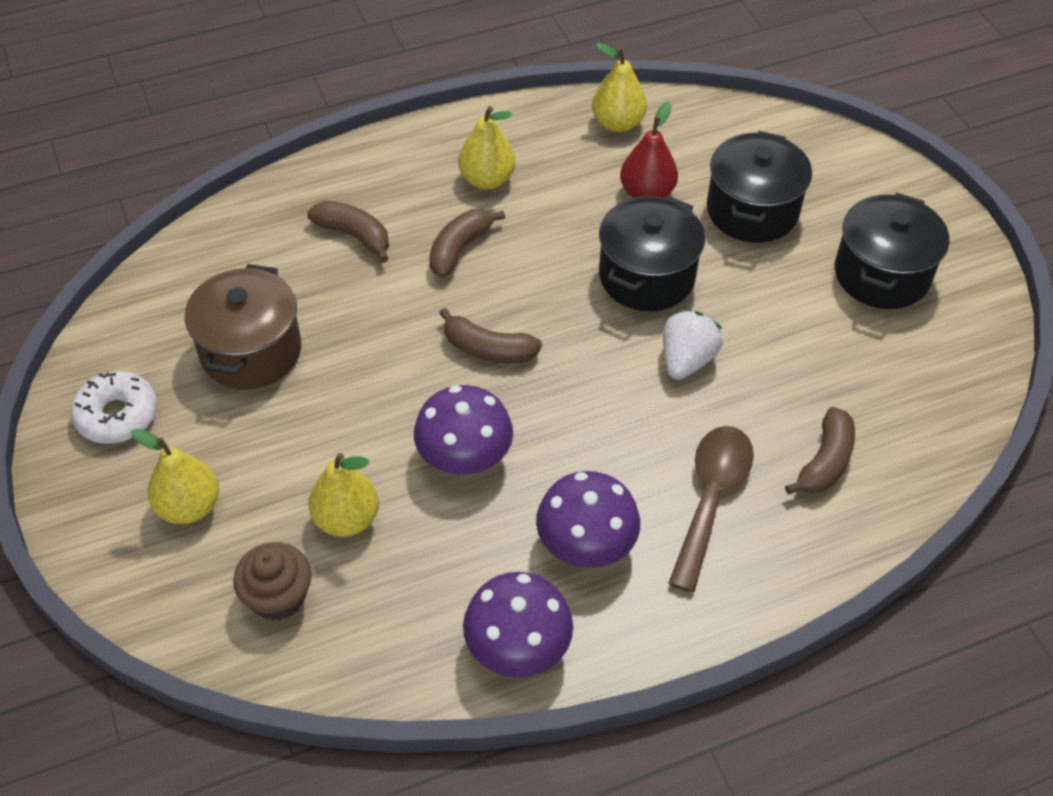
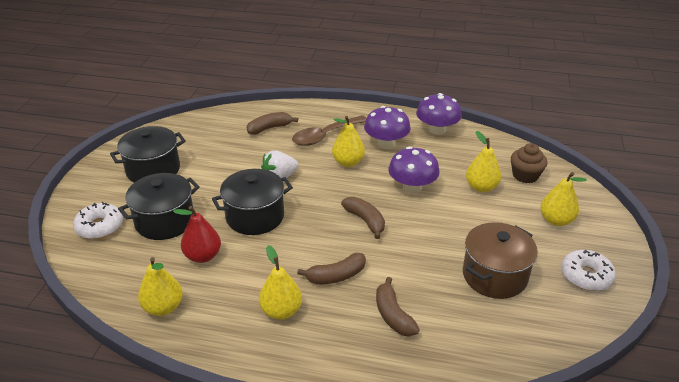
camera: 145 degrees left, 15 degrees down
(612, 453) = (348, 162): none -> yellow pear
(817, 164) = (100, 227): none -> white donut

